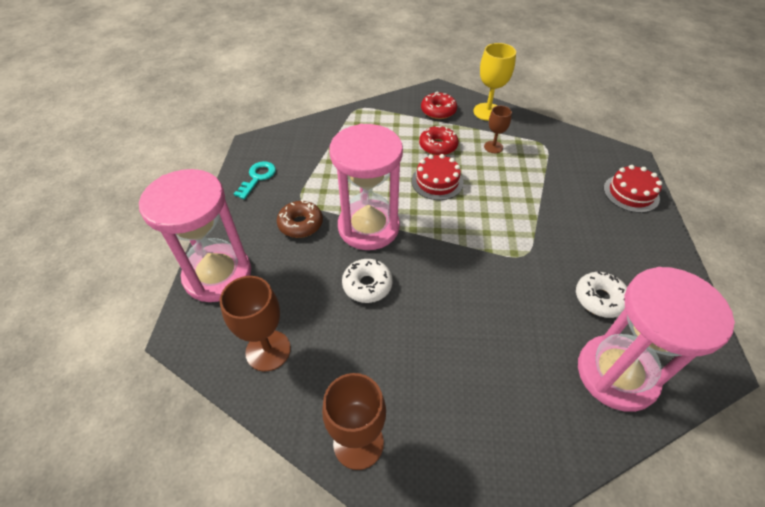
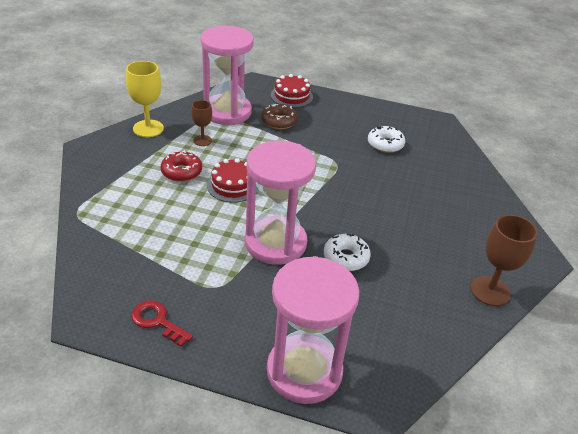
camera: 80 degrees left, 10 degrees down
(257, 177) = (157, 321): turquoise key -> red key
(268, 350) = (405, 336): brown goblet -> none
(300, 224) = (252, 292): brown donut -> brown donut (279, 121)
(438, 111) = (124, 157): red donut -> none
(616, 374) = (443, 158): pink hourglass -> pink hourglass (227, 112)

